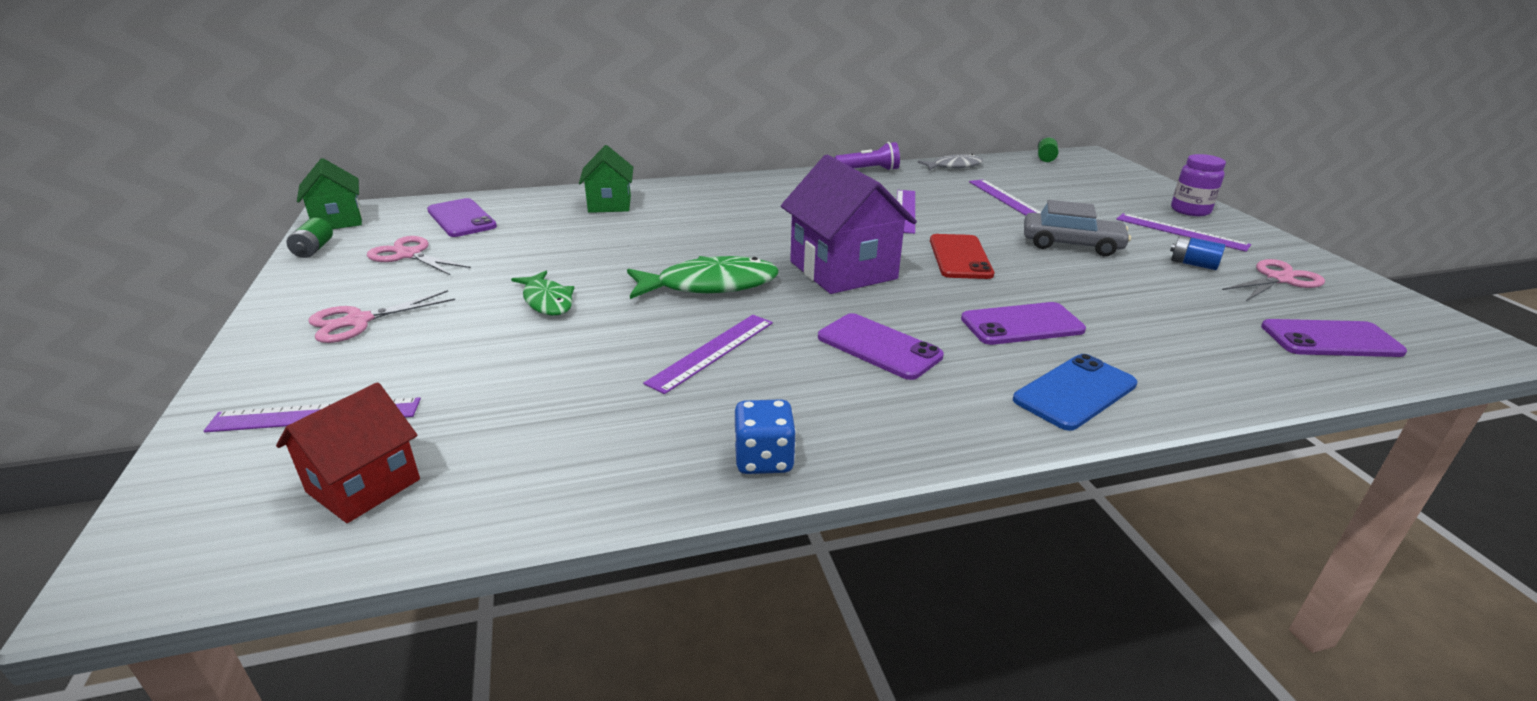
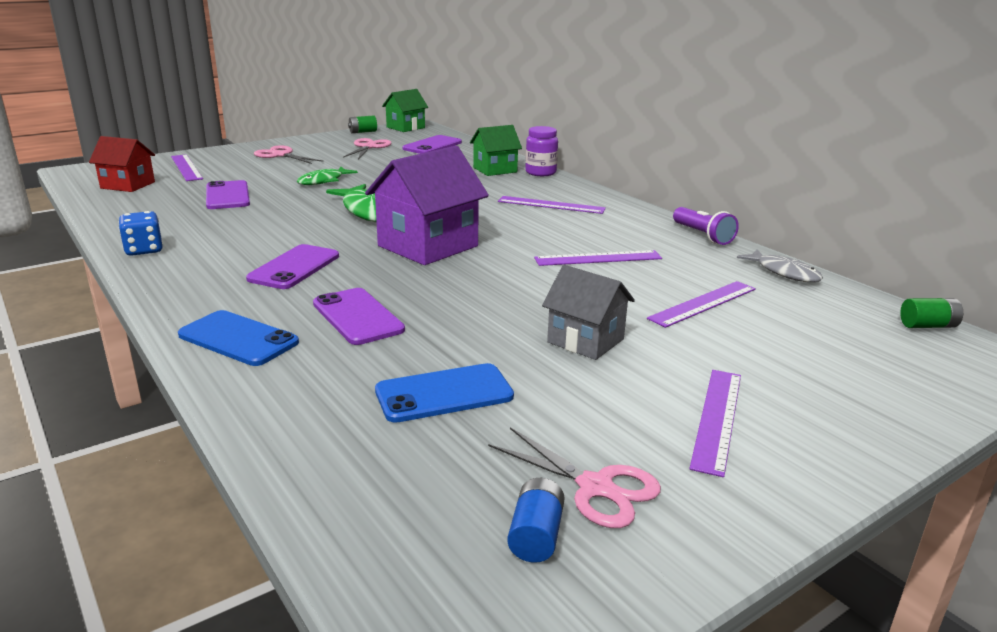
camera: 70 degrees right, 5 degrees down
(712, 352) = (270, 224): purple ruler -> purple ruler (551, 205)
(960, 257) = (495, 287): red phone -> none
(1071, 245) = (585, 341): grey car -> grey house
(1170, 306) = (444, 394): none -> blue phone
(1190, 210) = (833, 434): purple jar -> purple jar (540, 173)
(1193, 264) = (594, 419): blue battery -> blue battery (535, 535)
(1330, 339) = (406, 503): purple phone -> purple phone (227, 196)

